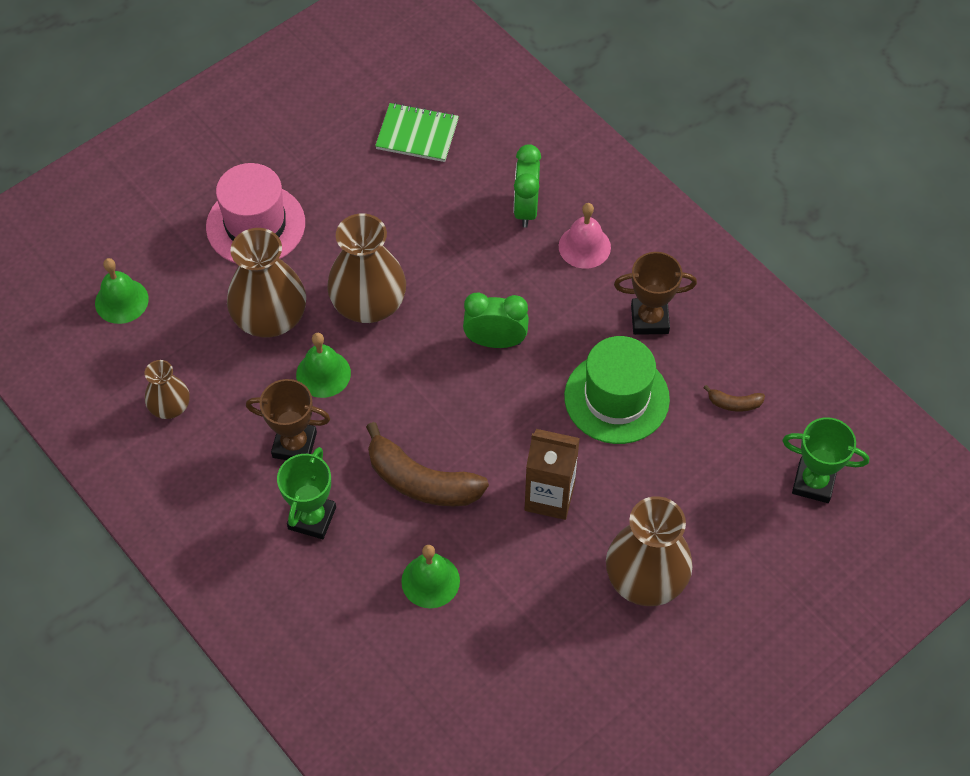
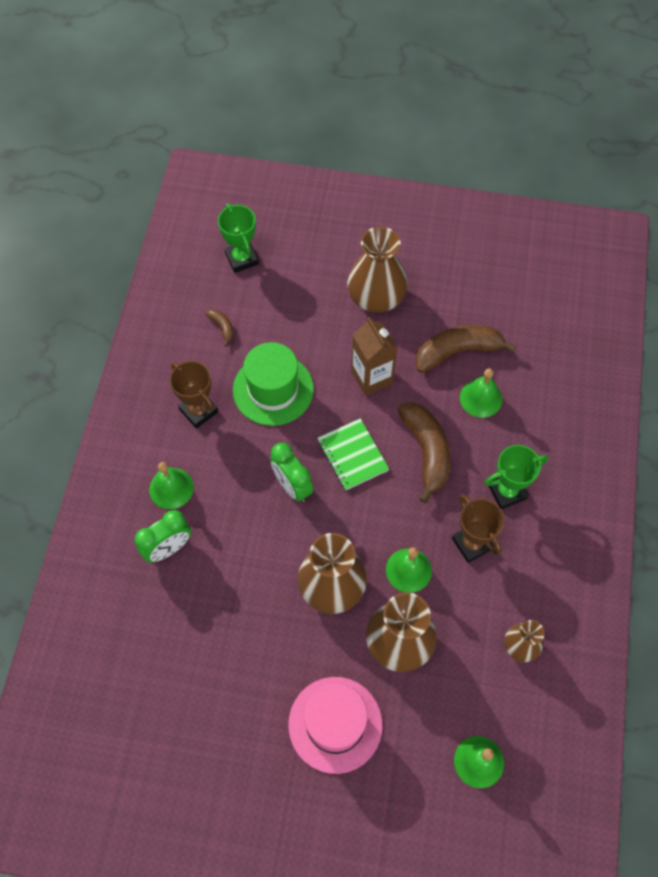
camera: 130 degrees left, 5 degrees up
(417, 134) = (158, 677): green notebook -> green notebook (352, 455)
(505, 604) = (457, 352): none -> brown banana
(584, 246) = (171, 488): pink bell -> green bell

